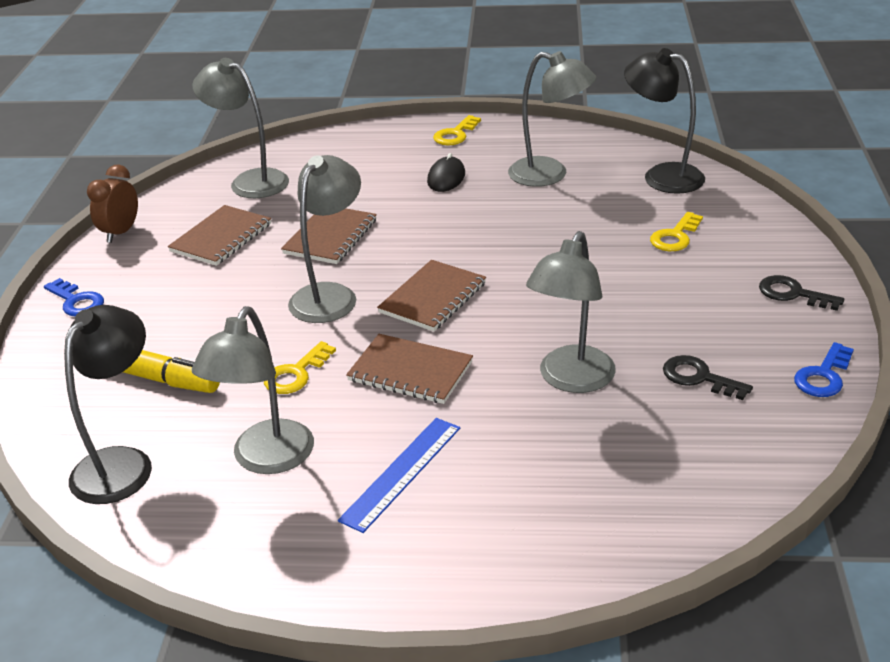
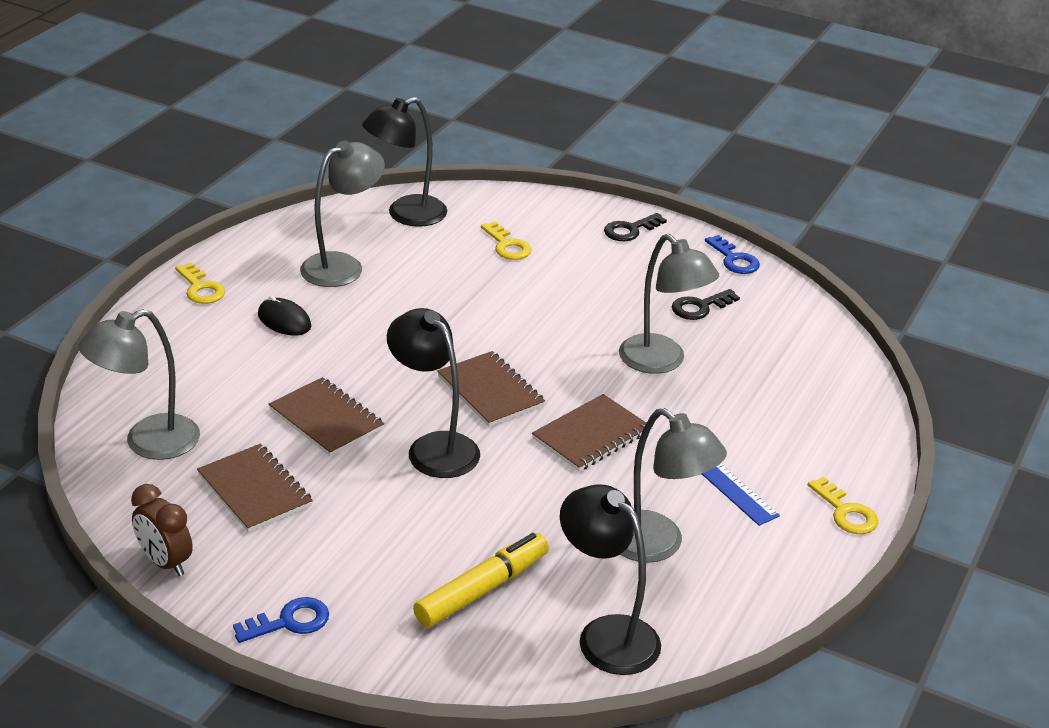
camera: 70 degrees left, 0 degrees up
(296, 374) = (546, 499): yellow key -> yellow key (846, 512)
(330, 295) = (434, 447): grey lamp -> black lamp

